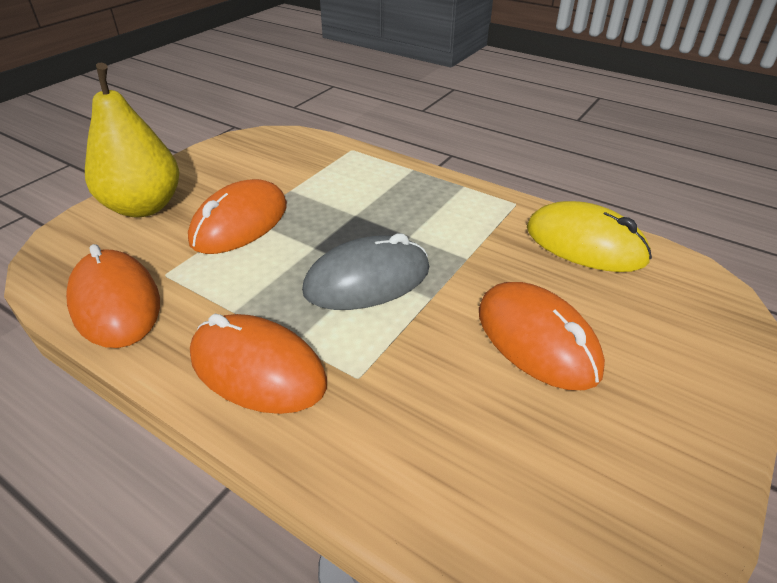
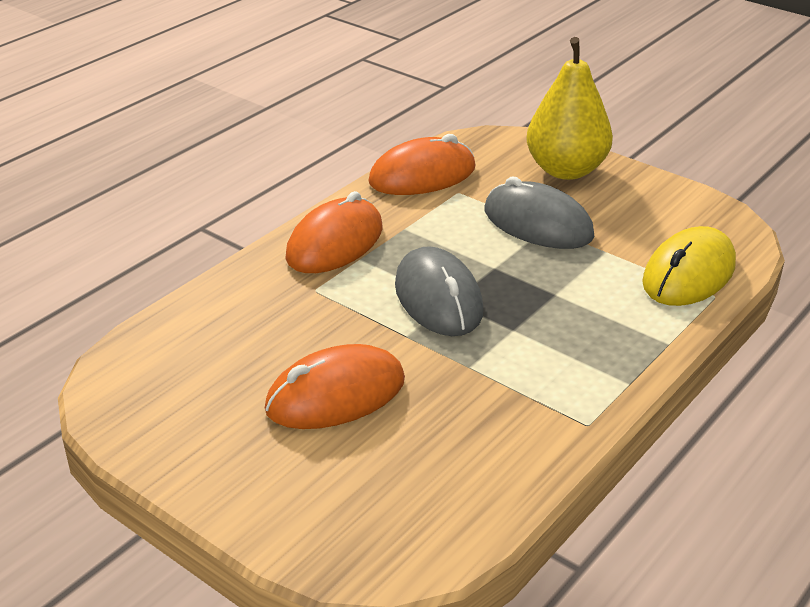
camera: 95 degrees right, 5 degrees down
(240, 223) = (538, 223): orange mouse -> grey mouse
(585, 244) = (492, 468): yellow mouse -> yellow mouse (688, 274)

